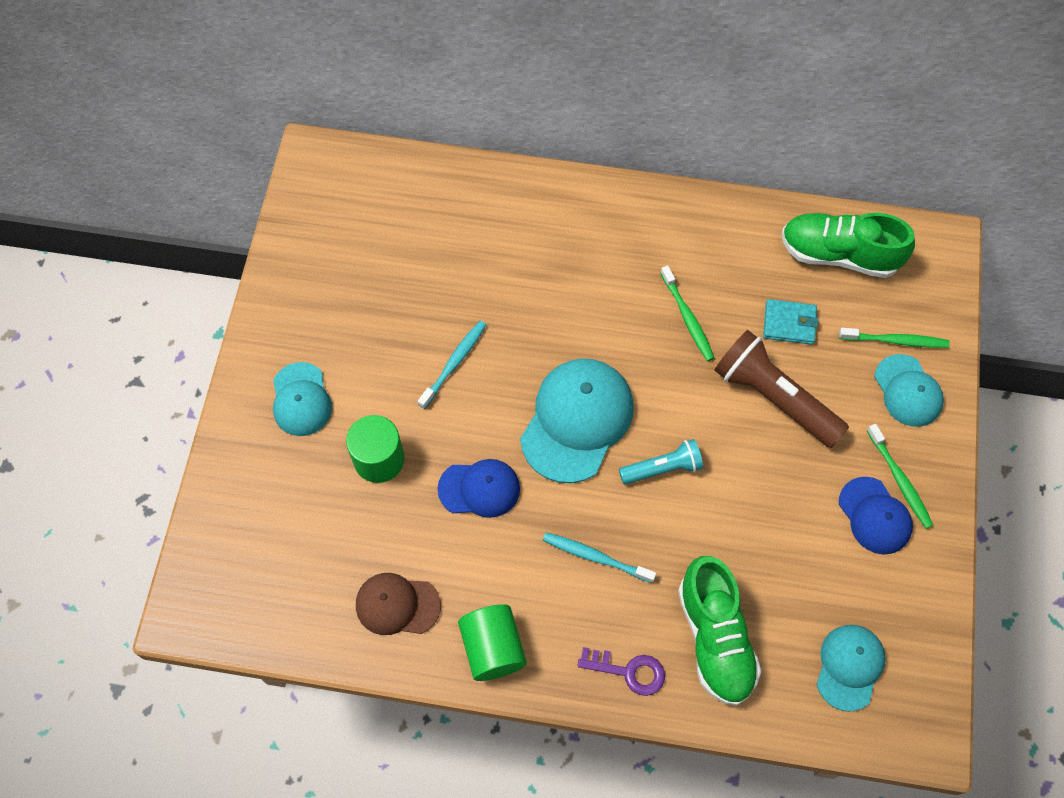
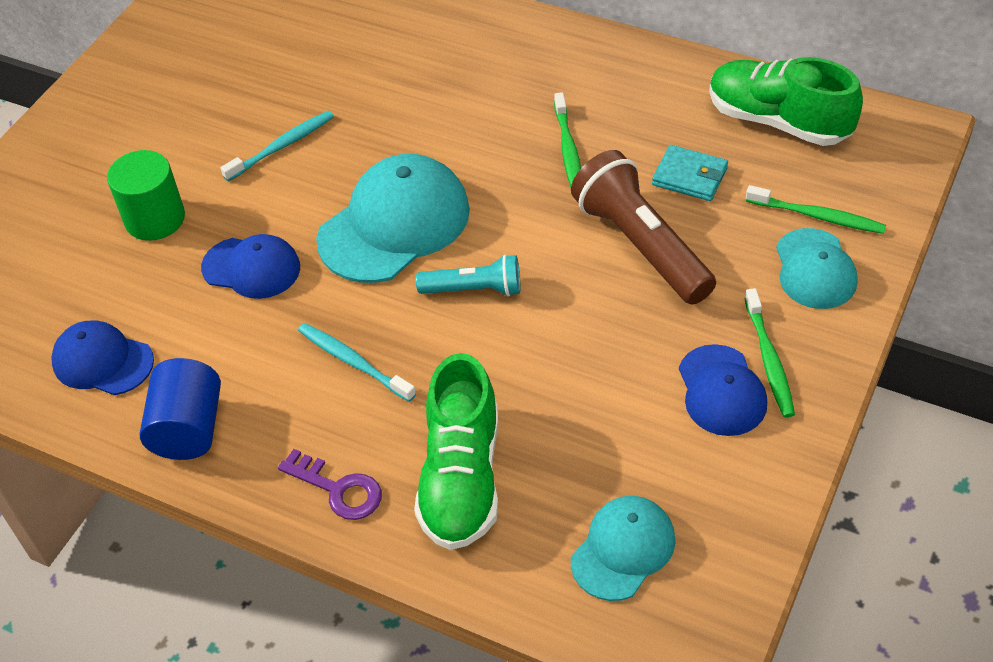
camera: 20 degrees right, 15 degrees down
(301, 399) = (101, 149): turquoise cap -> none
(397, 605) = (102, 361): brown cap -> blue cap
(492, 648) = (188, 428): green cylinder -> blue cylinder

